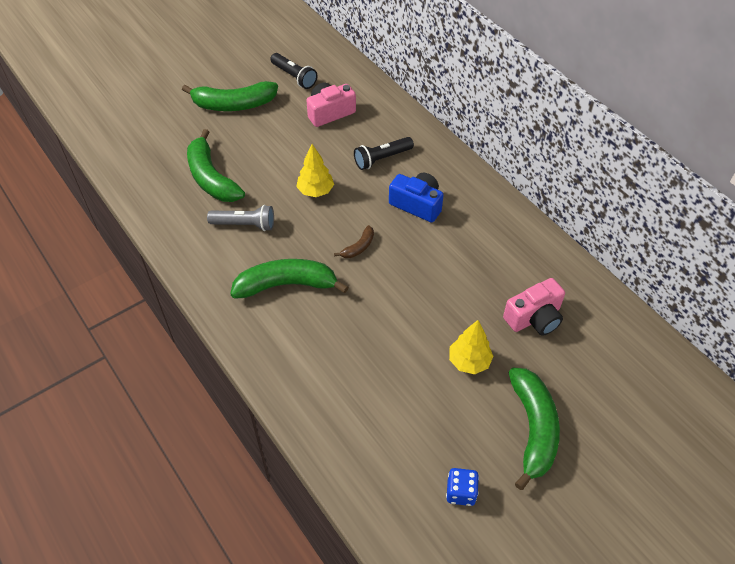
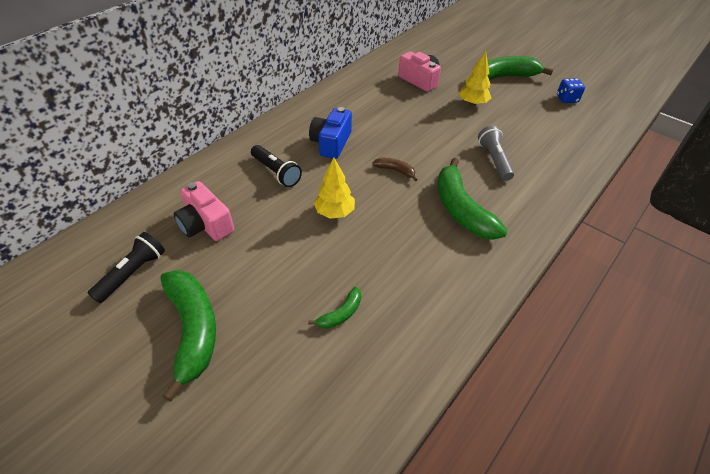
camera: 105 degrees left, 5 degrees down
(211, 178) = (341, 314): green banana -> green banana, size x0.47
(245, 224) = (402, 260): grey flashlight -> grey flashlight (494, 160)

